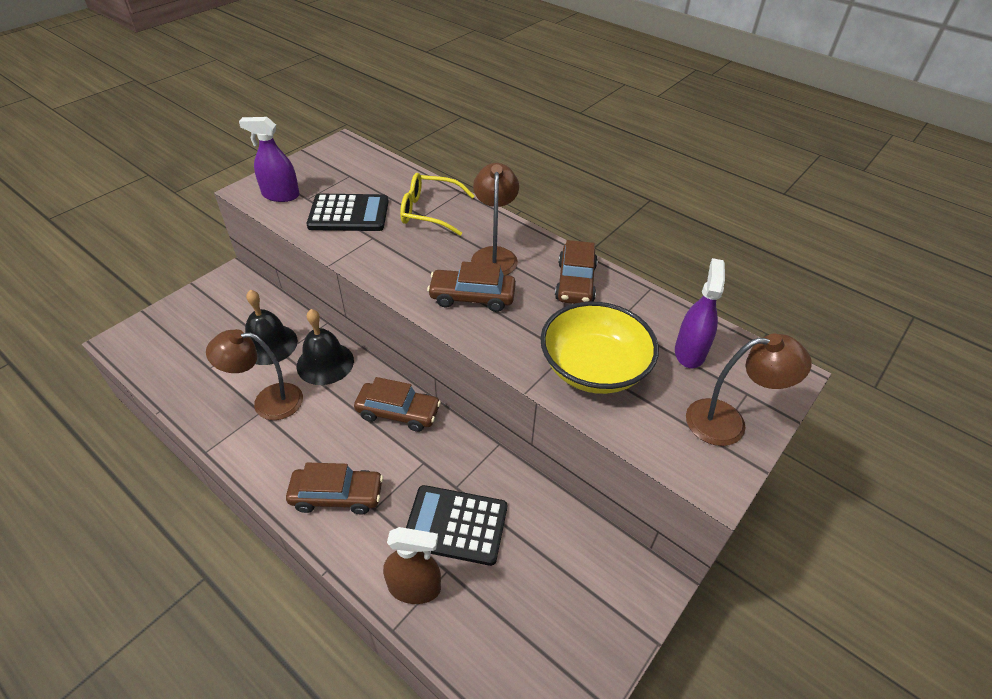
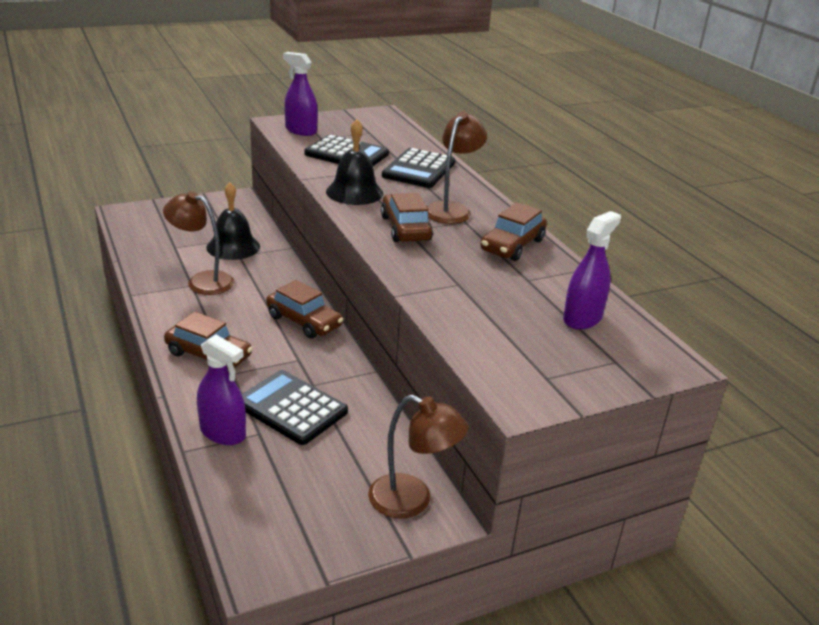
camera: 25 degrees right, 15 degrees down
(325, 363) = (269, 272): black bell -> black bell (354, 192)
(414, 587) = (223, 433): brown spray bottle -> purple spray bottle
(429, 212) = (419, 169): yellow glasses -> black calculator
(472, 297) = (405, 228): brown car -> brown car turned 45 degrees clockwise
(593, 368) = (474, 300): yellow bowl -> none
(728, 422) = (574, 372): brown lamp -> brown lamp (412, 501)

